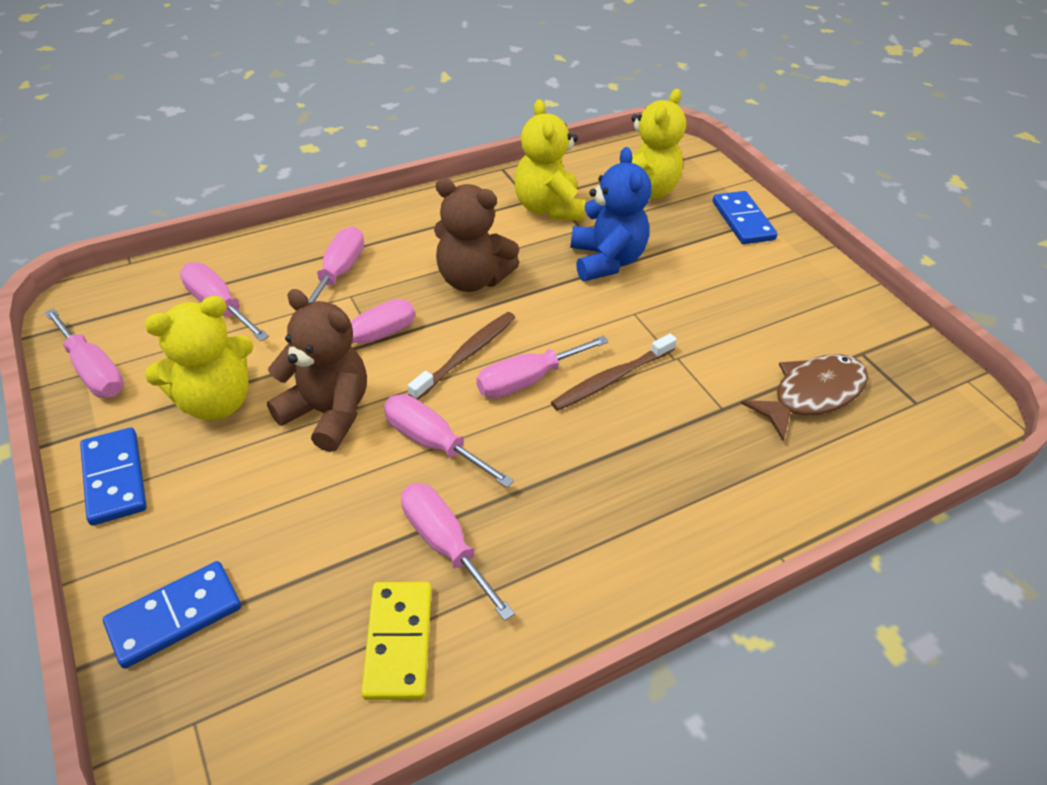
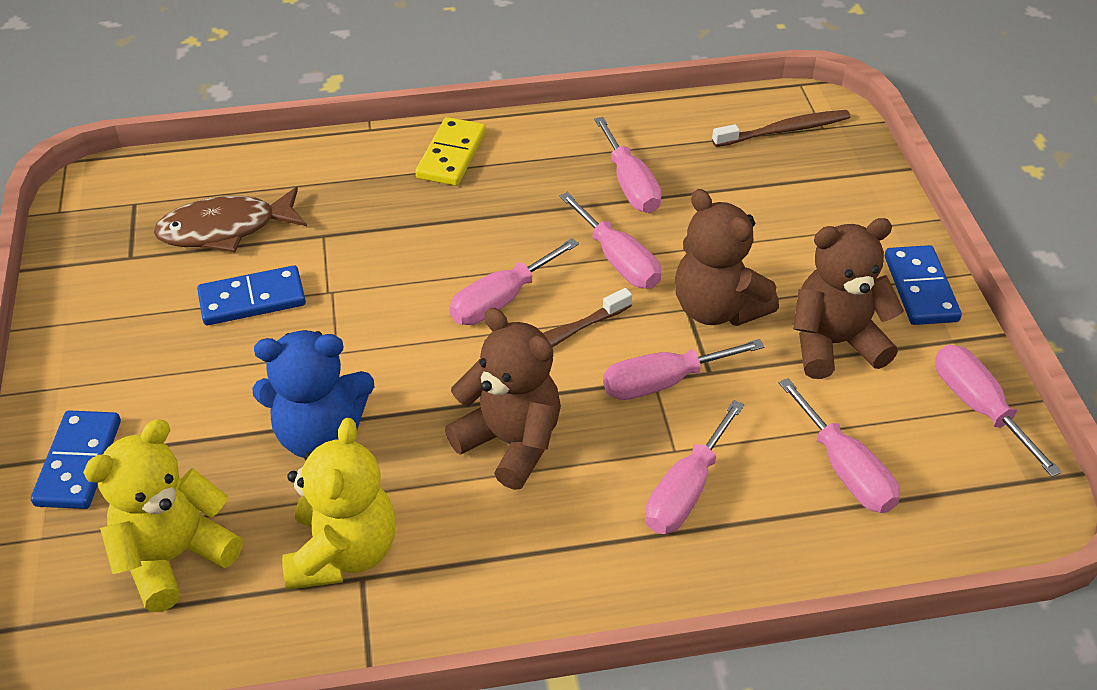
camera: 160 degrees left, 0 degrees up
(175, 616) = (845, 182): blue domino -> blue domino (252, 299)
(216, 401) = (834, 344): yellow teddy bear -> brown teddy bear
(399, 642) = (679, 138): yellow domino -> yellow domino (451, 155)
(527, 380) = (501, 300): pink screwdriver -> pink screwdriver turned 150 degrees clockwise
(606, 261) = (320, 434): blue teddy bear -> blue teddy bear turned 105 degrees counterclockwise
(611, 379) = (413, 284): brown toothbrush -> brown toothbrush (784, 130)

